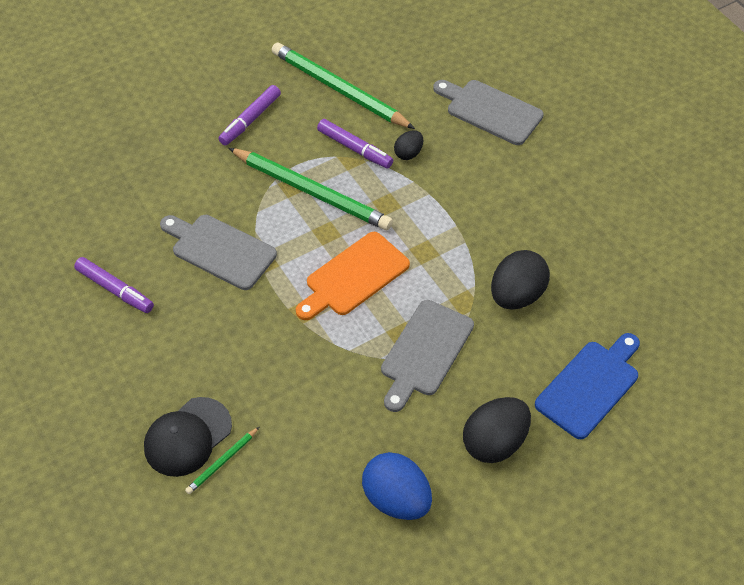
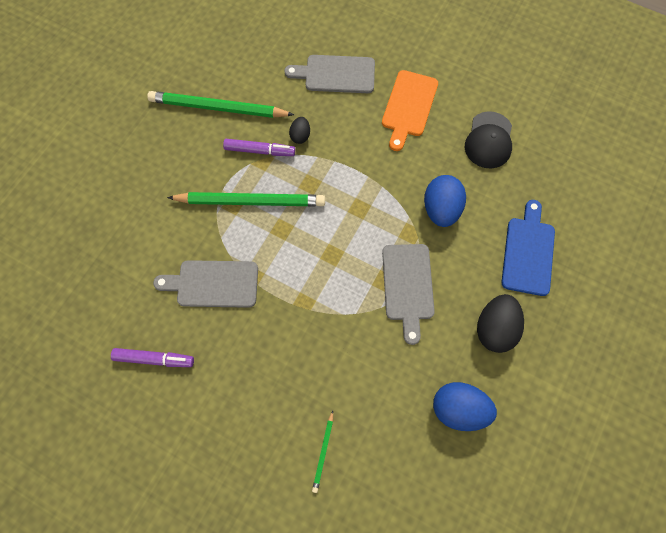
camera: 30 degrees left, 15 degrees up
(187, 437) = (286, 447): black cap -> black cap (489, 140)
(250, 120) = (167, 165): purple marker -> none
(354, 277) = (323, 254): orange cutting board -> orange cutting board (409, 107)
(516, 295) = (441, 209): black egg -> blue egg

